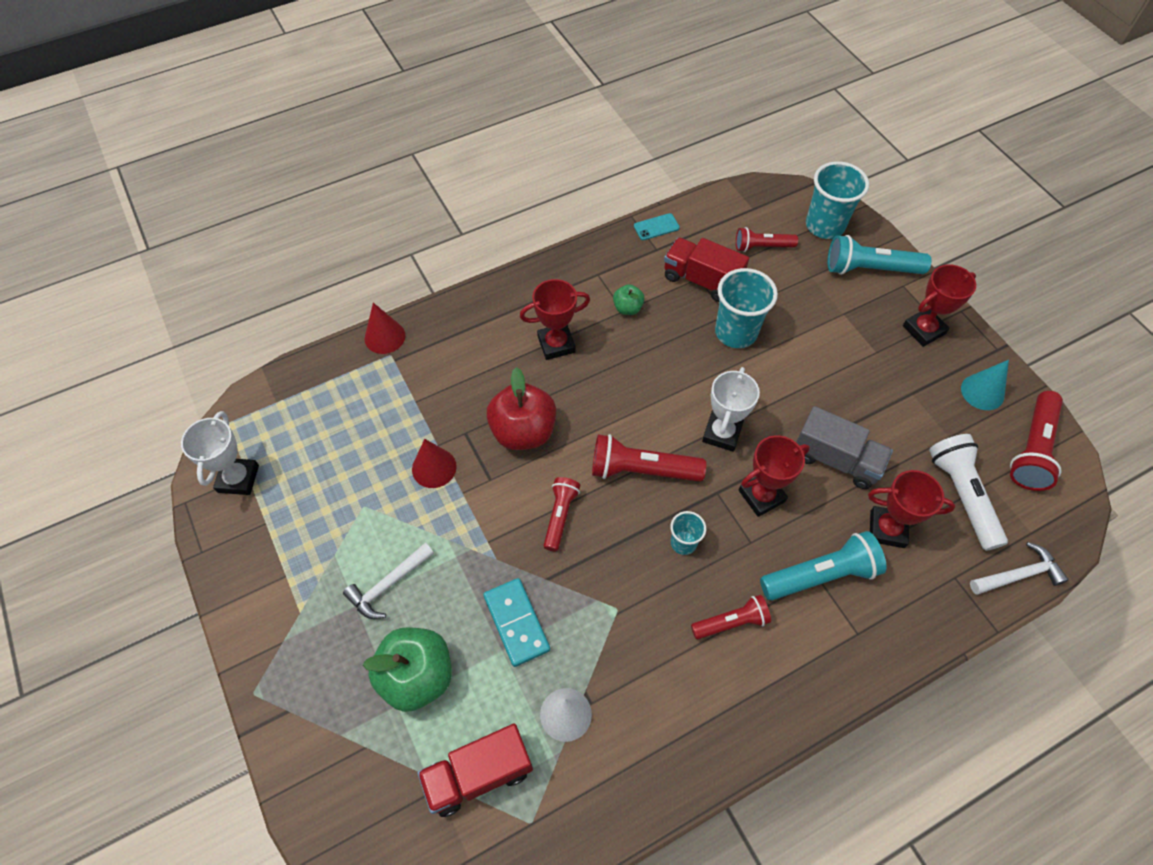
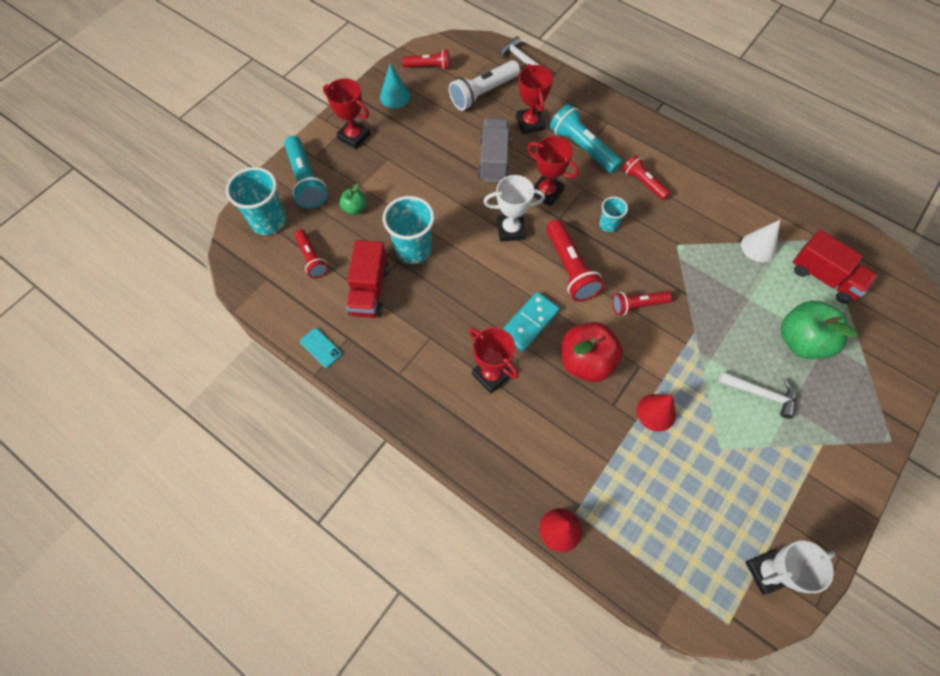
camera: 115 degrees left, 5 degrees up
(516, 623) = (726, 298): turquoise domino -> turquoise domino (529, 322)
(627, 308) = (426, 335): green apple -> green apple (354, 208)
(1032, 449) = (429, 66): red flashlight -> red flashlight, size x0.63

